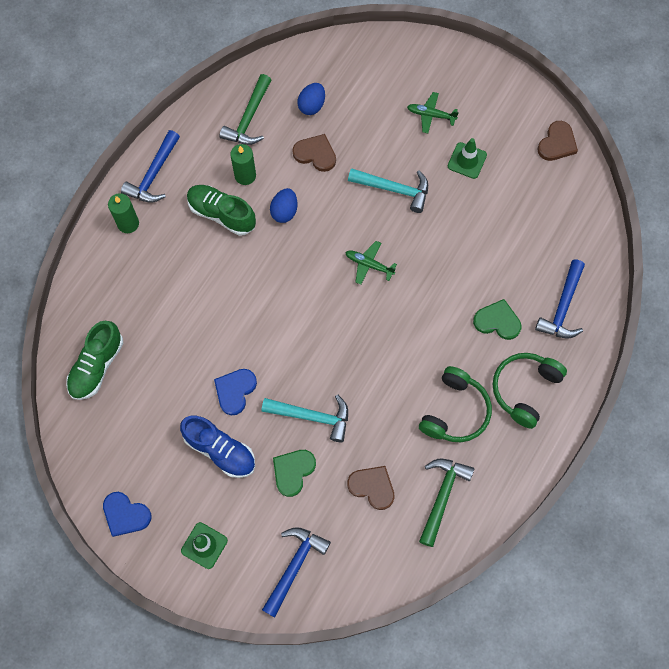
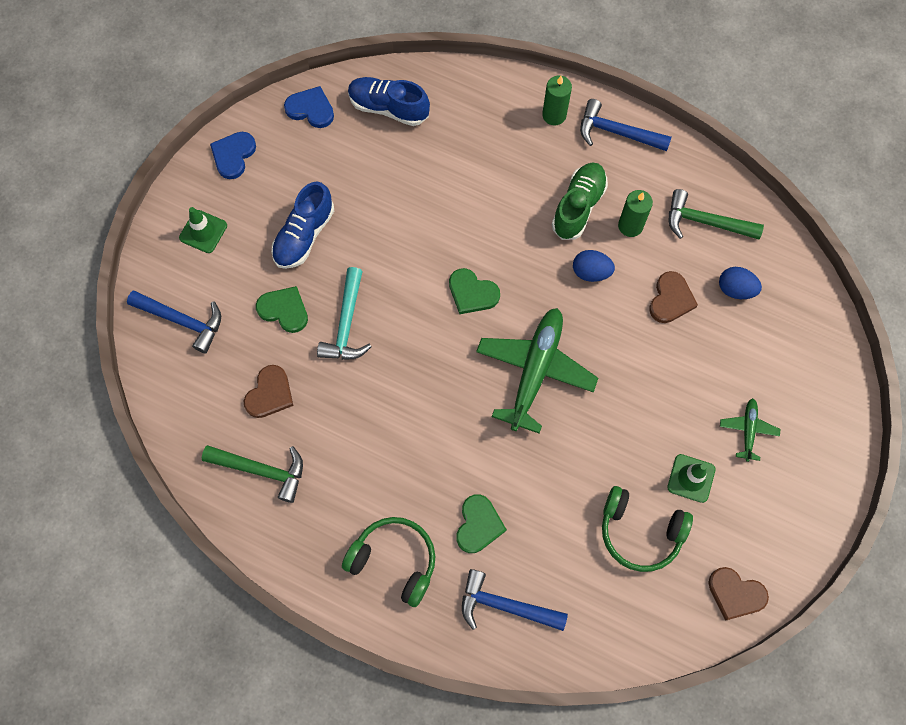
camera: 85 degrees right, 0 degrees up
(97, 366) = (388, 108): green shoe -> blue shoe
(235, 391) = (371, 243): blue heart -> blue heart (311, 109)
(293, 308) = (472, 293): none -> green heart
(369, 264) = (535, 370): green plane -> green plane, size x2.09
(394, 189) = (637, 392): turquoise hammer -> none
(455, 411) = (362, 479): green headphones -> green headphones (640, 532)

